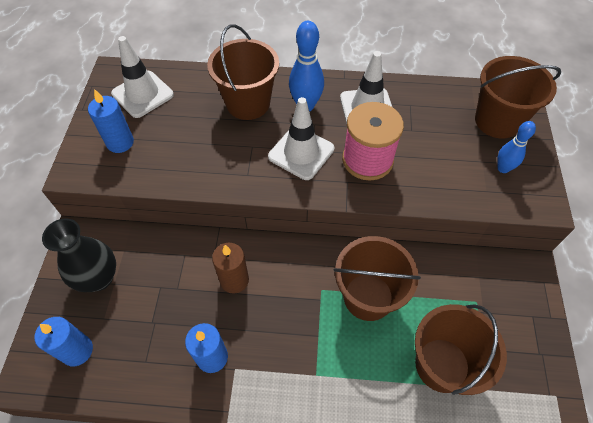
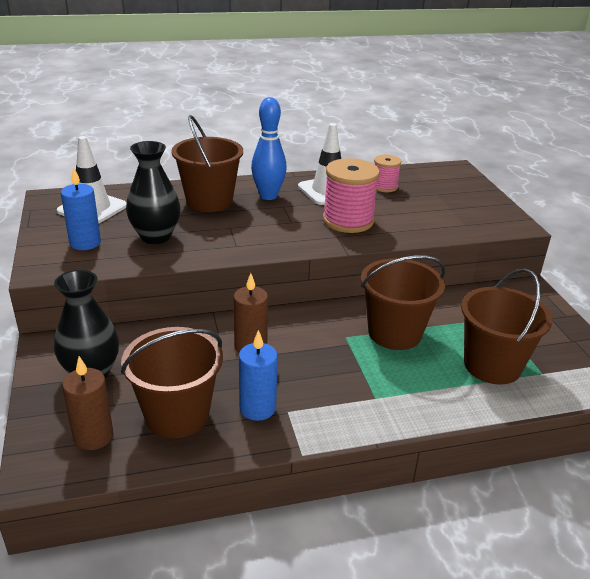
camera: 20 degrees left, 25 degrees down
(77, 351) = (93, 436): blue candle -> brown candle
(182, 146) = (156, 237): none -> black vase
(301, 153) = (282, 225): white traffic cone -> none
(428, 112) = (384, 186): none -> pink spool
(497, 121) = (447, 184): brown bucket -> brown bucket (177, 415)
(503, 168) = (470, 210): blue bowling pin -> none

